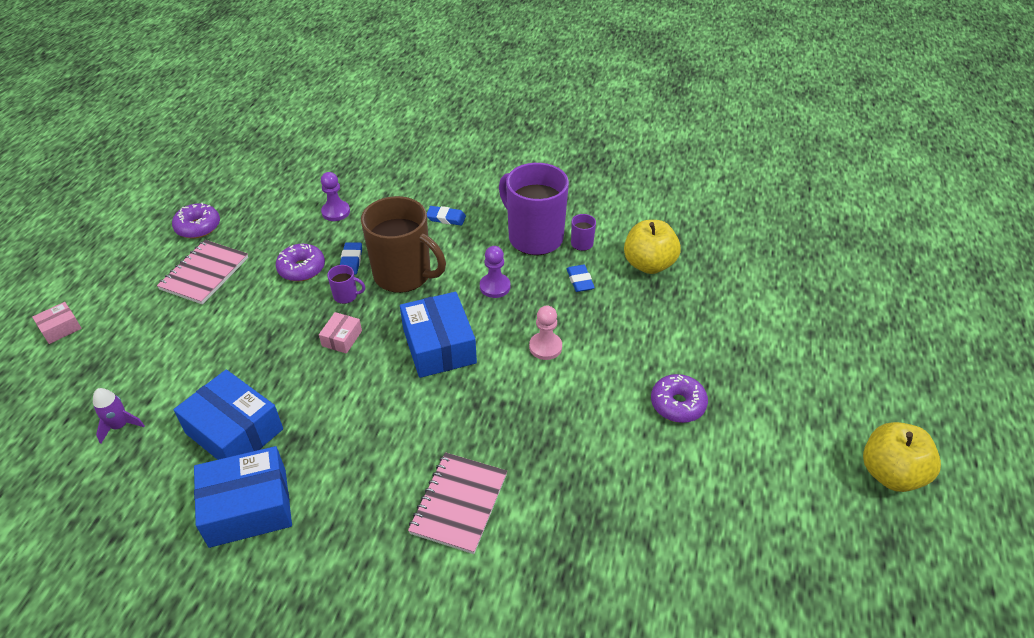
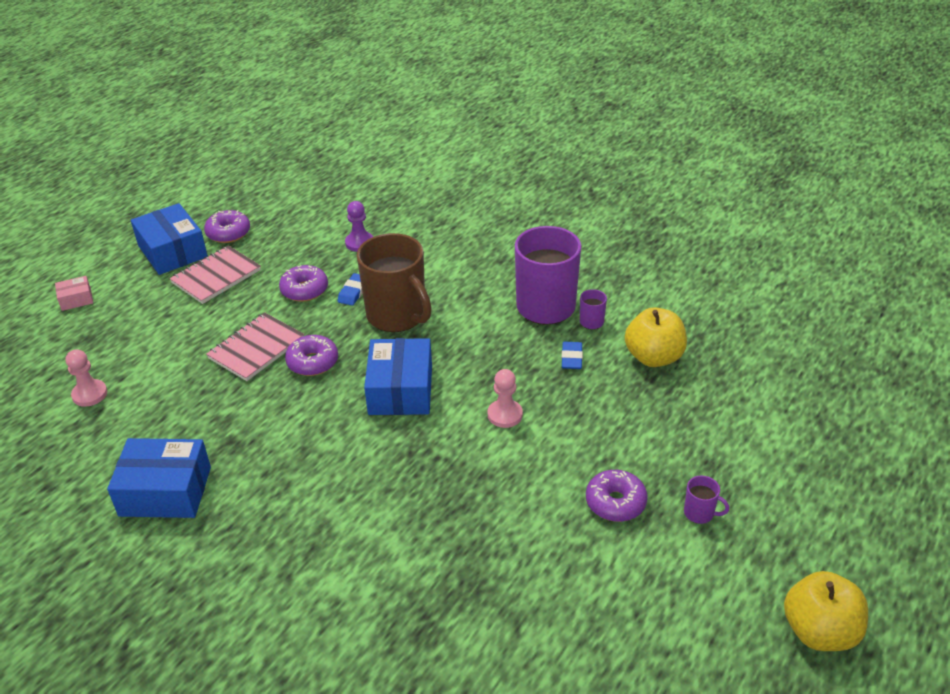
camera: 20 degrees right, 5 degrees down
(120, 426) = (90, 394): purple rocket -> pink pawn
(234, 431) = (182, 422): blue box -> blue box (172, 251)
(342, 338) = (312, 362): pink box -> purple donut
(346, 296) = (334, 324): purple mug -> purple mug (699, 513)
(446, 218) = (463, 269): blue eraser -> none
(459, 504) = (352, 539): pink notebook -> pink notebook (256, 349)
(495, 287) = (481, 345): purple pawn -> none

